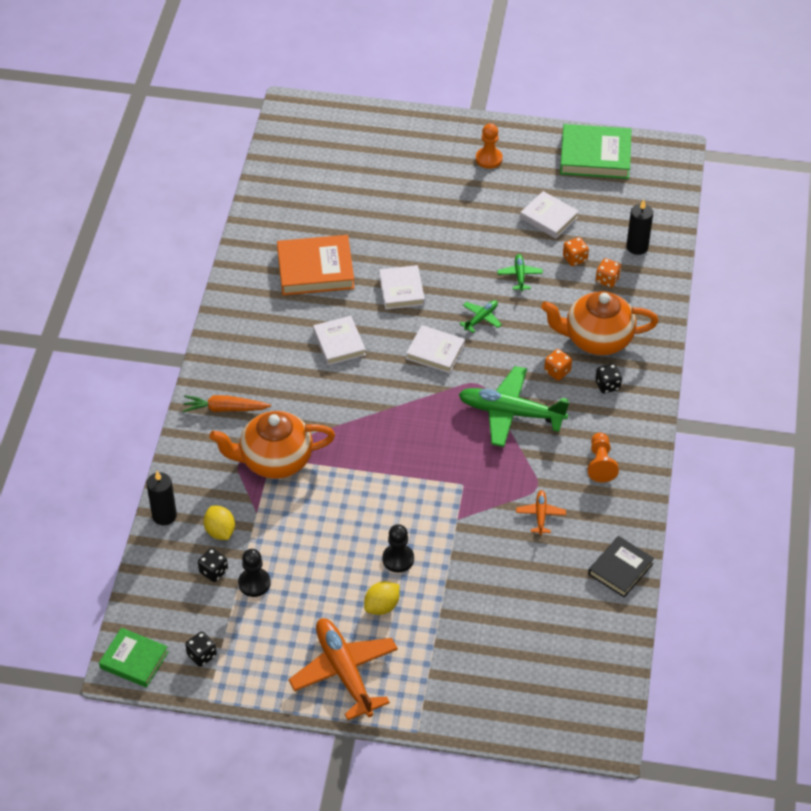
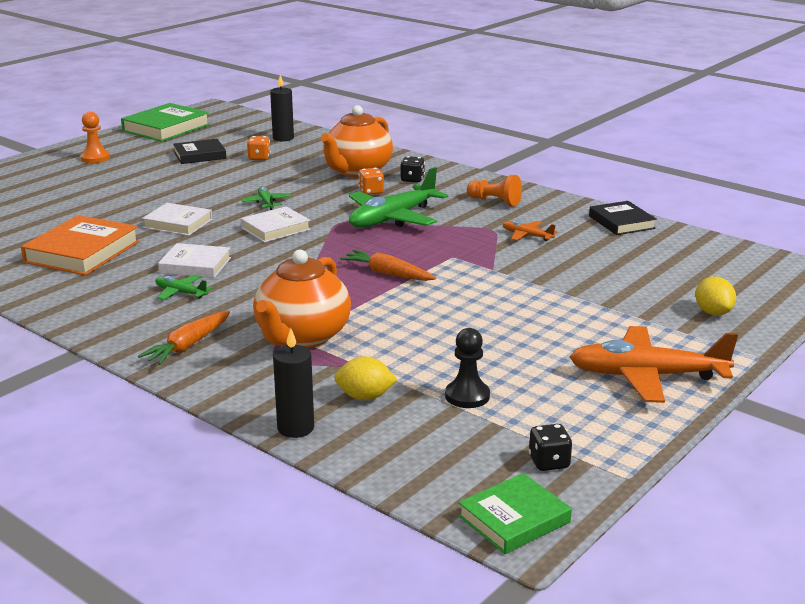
camera: 60 degrees left, 25 degrees down
(213, 571) = (422, 418): black dice -> none
(382, 606) = (570, 332): yellow lemon -> yellow lemon (713, 312)
(398, 559) = (514, 308): black pawn -> none
(404, 459) = (388, 274): none -> orange carrot
(519, 275) = (243, 179): green plane -> green plane (180, 293)
(549, 217) = (200, 155): white book -> black book
(607, 280) = (300, 154): orange dice -> none

